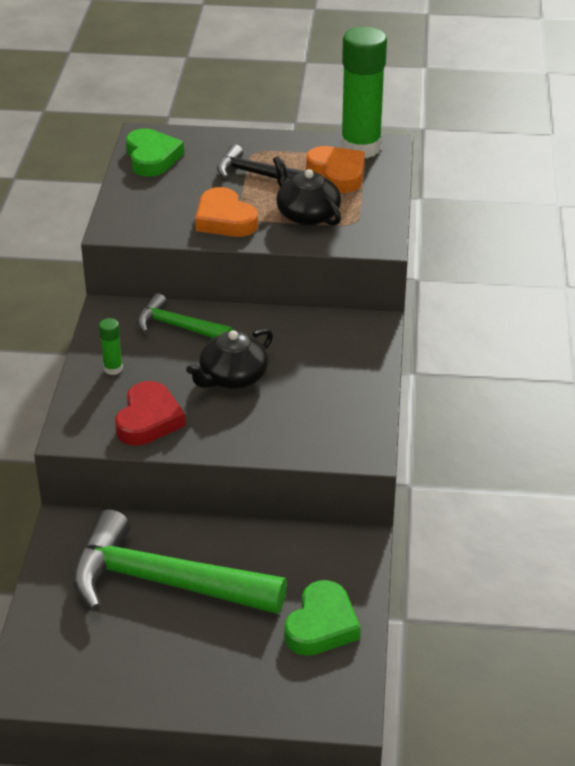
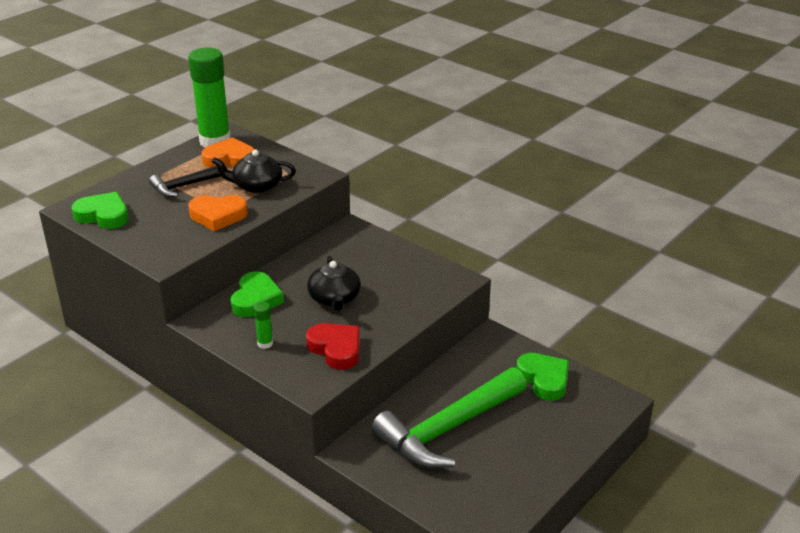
camera: 55 degrees left, 5 degrees down
(178, 326) = (256, 299): green hammer -> green heart

